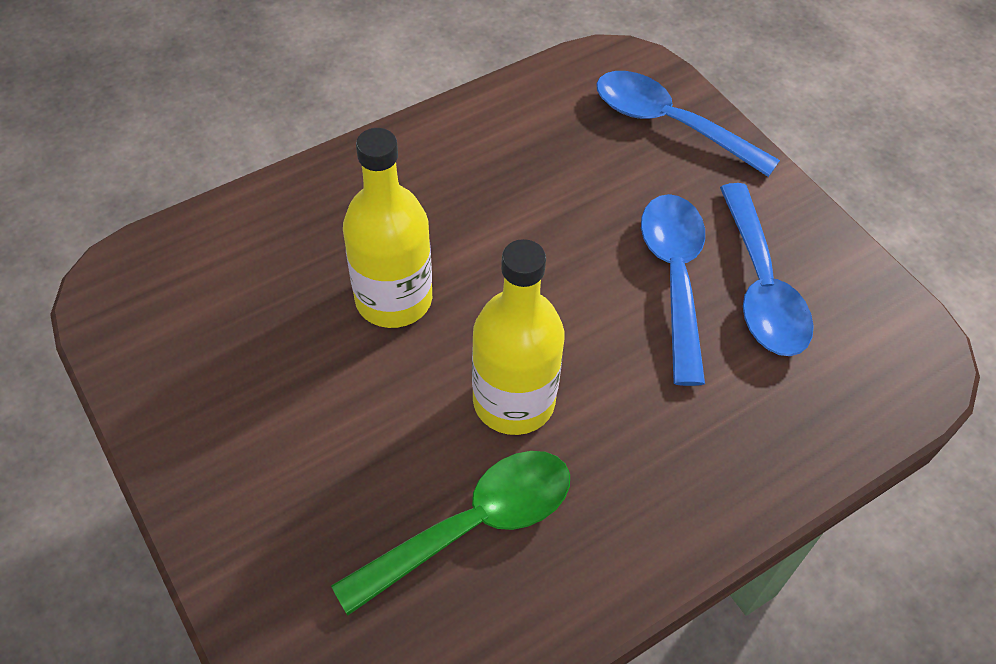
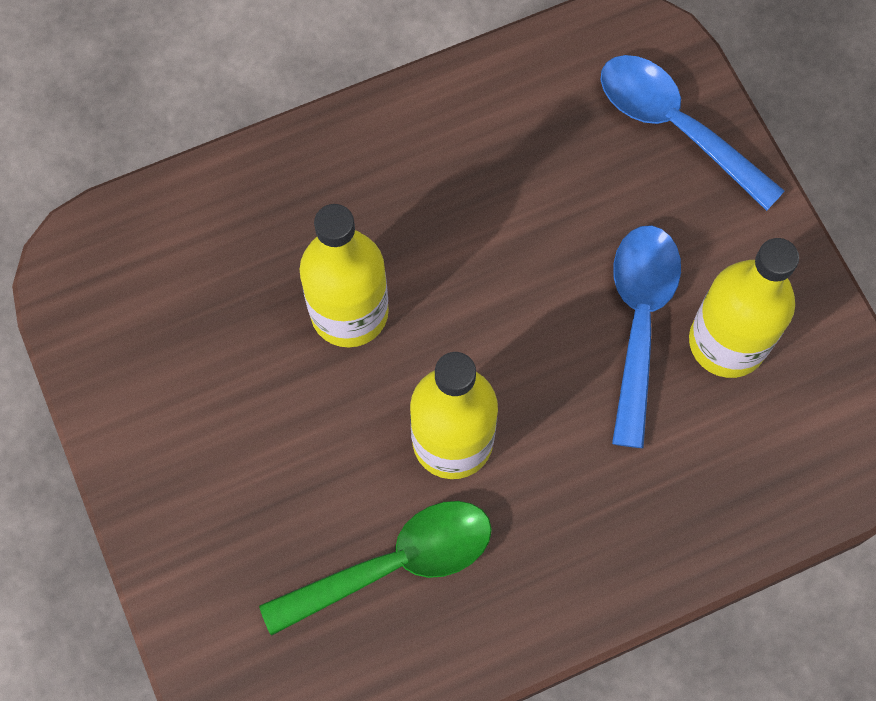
camera: 10 degrees right, 15 degrees up
(760, 286) = (727, 342): blue spoon -> yellow bottle

